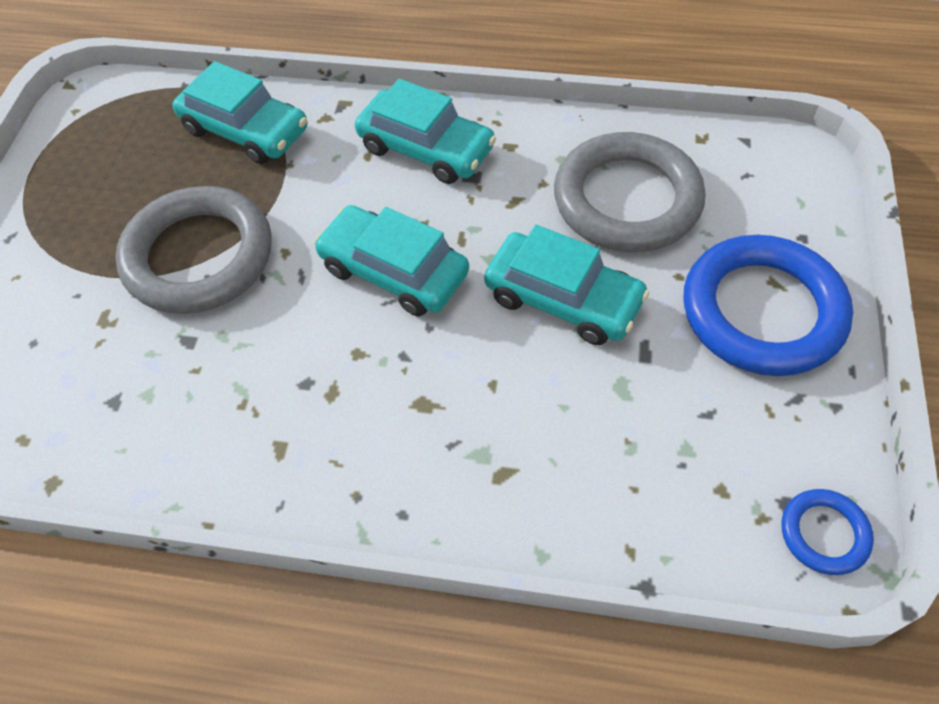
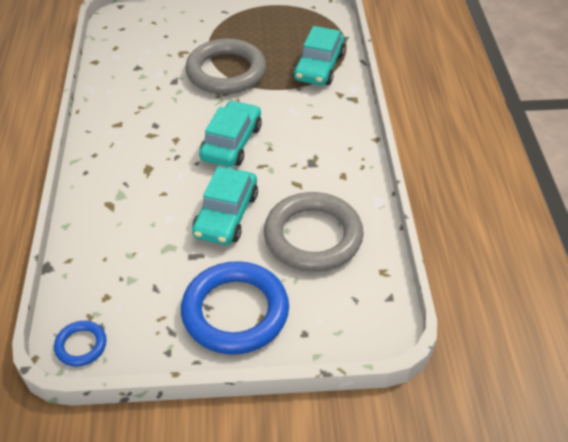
camera: 75 degrees right, 10 degrees down
(426, 148) = (328, 139): turquoise car -> none

